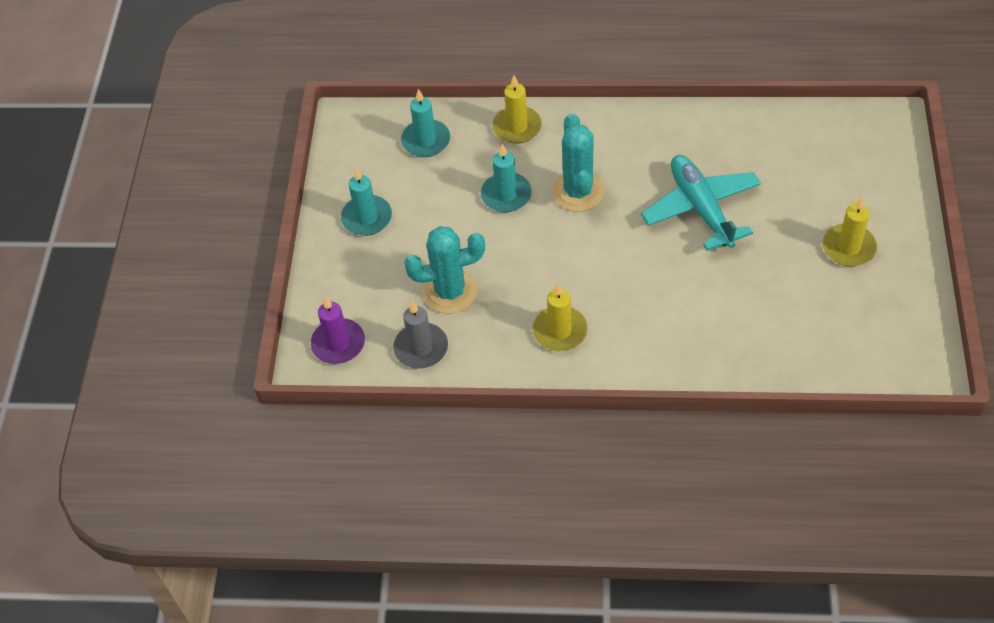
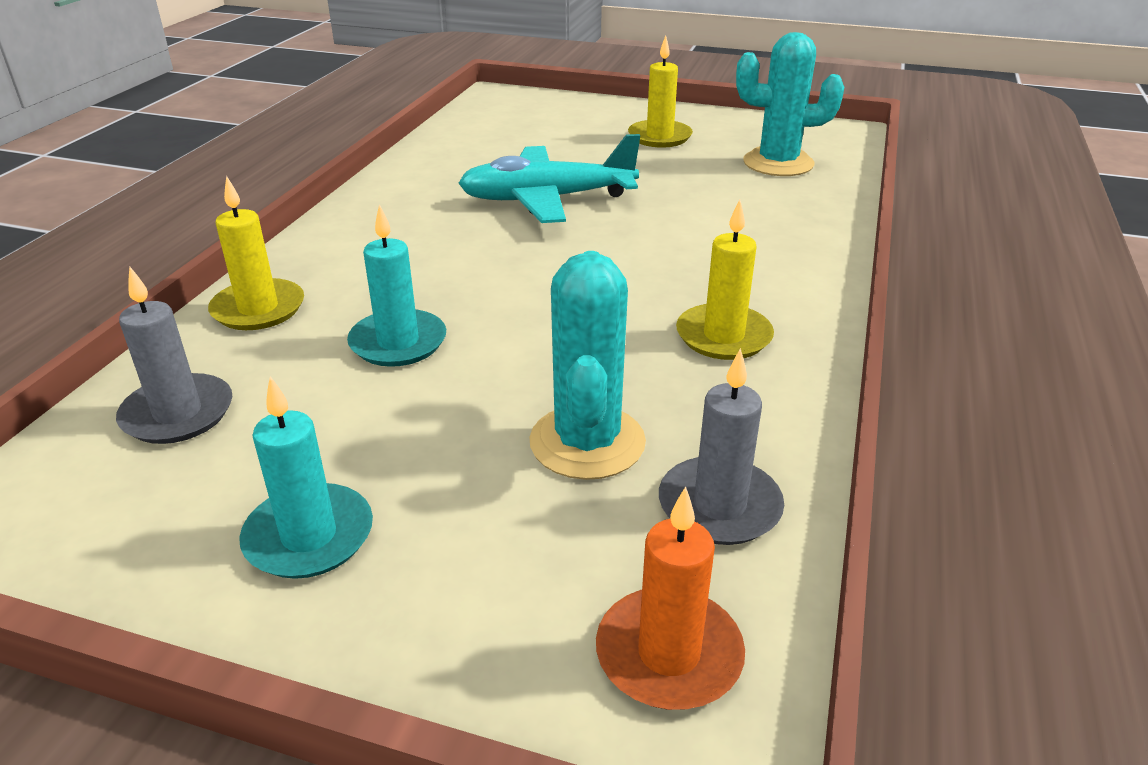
camera: 80 degrees left, 20 degrees down
(338, 343) = (669, 654): purple candle -> orange candle
(426, 141) = (178, 413): turquoise candle -> grey candle
(578, 191) = (447, 277): turquoise cactus -> turquoise cactus (778, 163)

